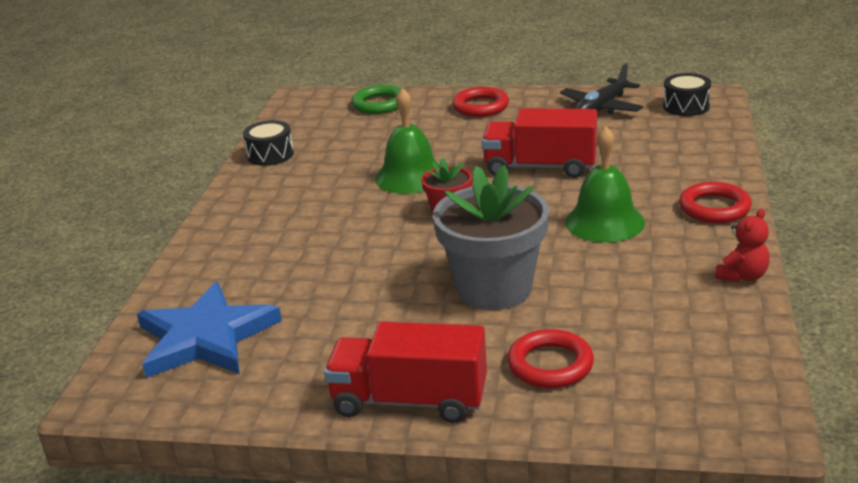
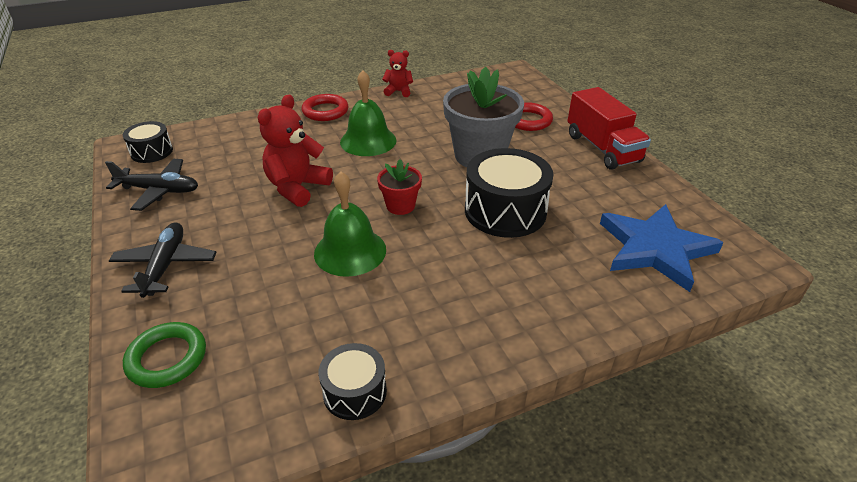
camera: 125 degrees left, 10 degrees up
(371, 269) = (505, 211): none -> black drum
(480, 107) = (165, 266): red ring -> black plane
(540, 167) = (297, 188): red truck -> red teddy bear

